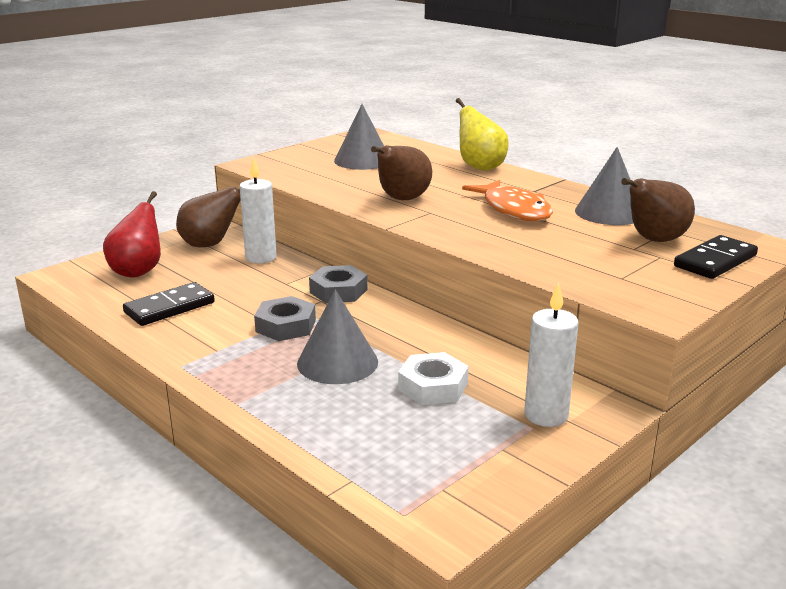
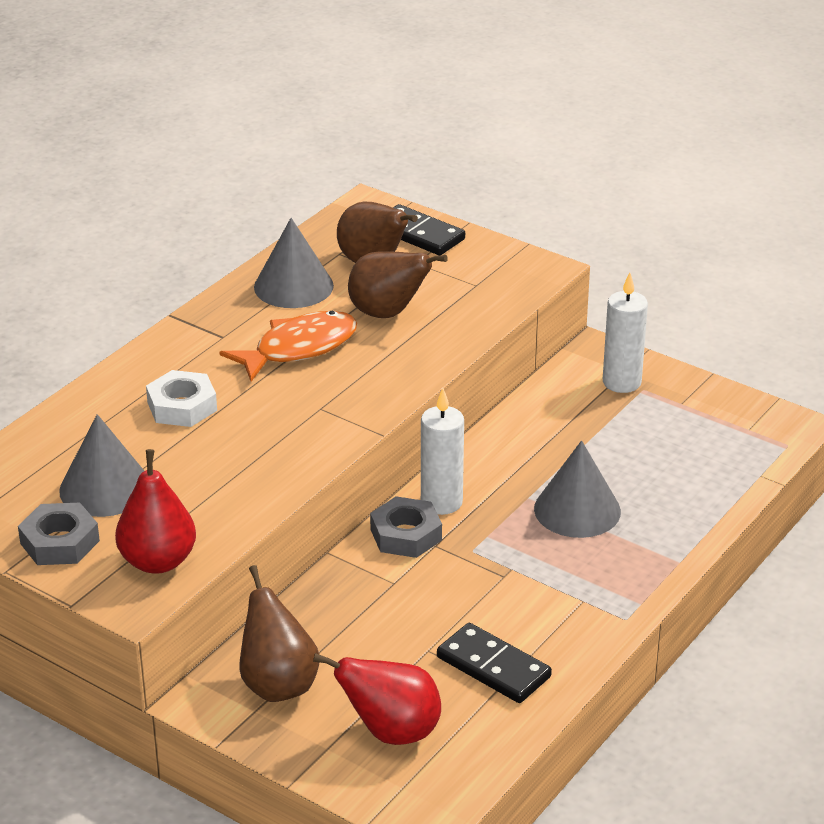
camera: 100 degrees left, 10 degrees up
(261, 258) = (317, 622): white candle -> white candle (441, 502)
(281, 169) = (158, 561): none -> red pear
(286, 326) = (509, 560): grey nut -> grey nut (59, 542)
(402, 200) = (279, 433): brown pear -> brown pear (388, 313)
(433, 386) = (599, 445): white nut -> white nut (182, 406)
(480, 167) = (127, 381): yellow pear -> none

